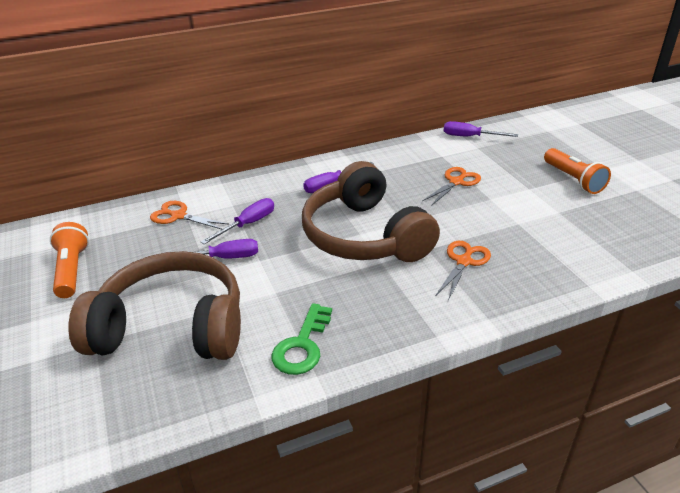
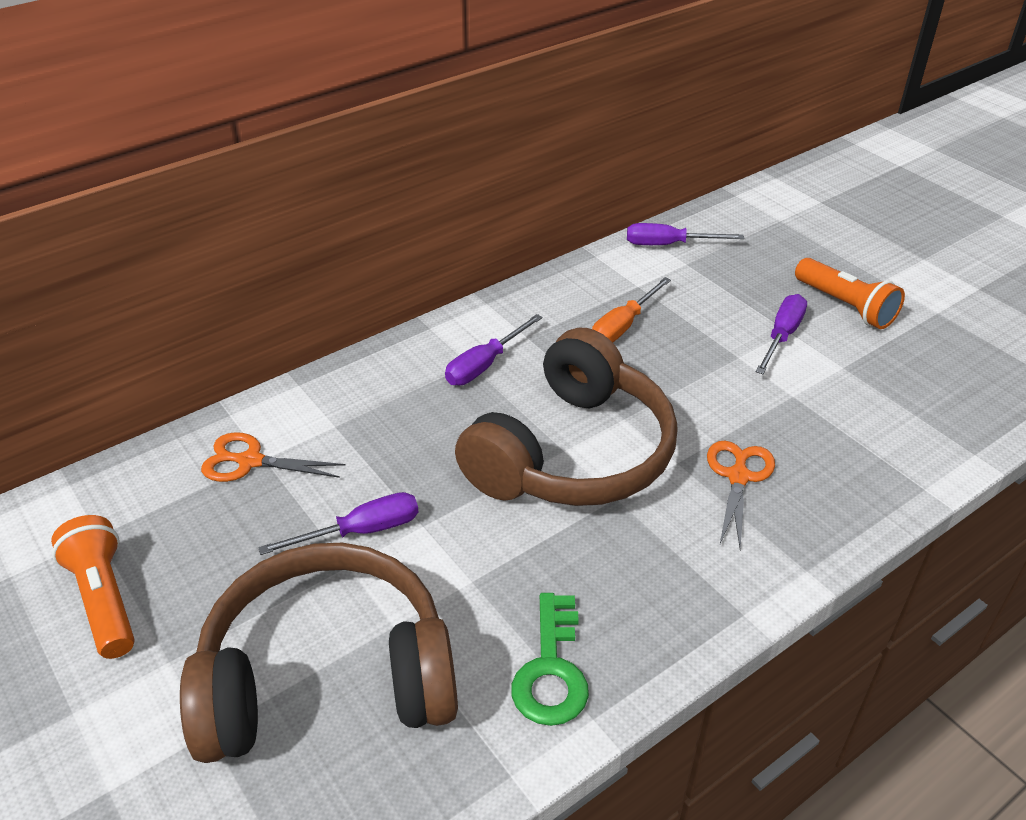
camera: 15 degrees left, 5 degrees up
(248, 224) = (376, 460): purple screwdriver -> purple screwdriver (782, 336)
(364, 236) = (573, 453): brown headphones -> brown headphones turned 105 degrees counterclockwise
(423, 175) = (623, 326): none -> orange screwdriver
(456, 182) = (677, 333): orange scissors -> none

